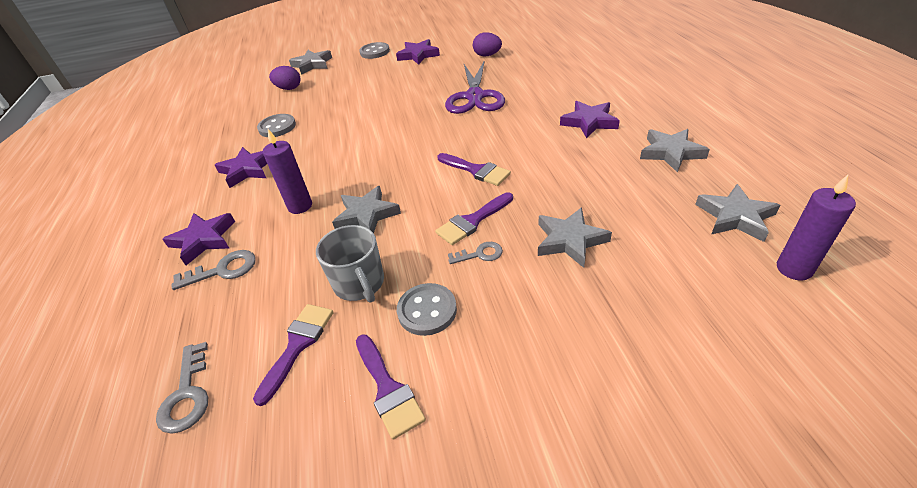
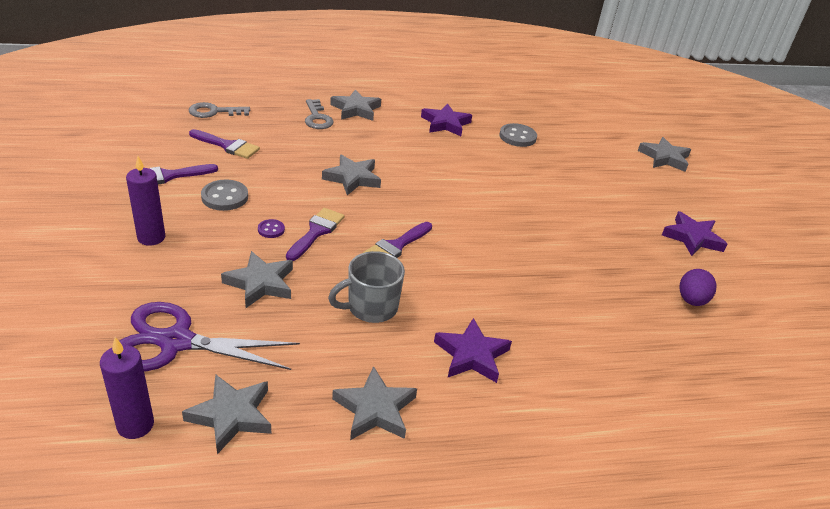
camera: 85 degrees right, 5 degrees down
(203, 240) = (356, 109): purple star -> grey star
(289, 88) = (602, 143): purple egg -> none
(300, 206) = (380, 148): purple candle -> purple candle (151, 237)
(359, 284) = (270, 171): grey mug -> grey mug (371, 307)
(374, 52) = (703, 203): grey button -> none
(472, 221) = (316, 232): purple brush -> purple brush turned 60 degrees clockwise
(475, 97) = (561, 269): purple scissors -> purple scissors (176, 342)
(480, 254) = (271, 229): grey key -> purple button

